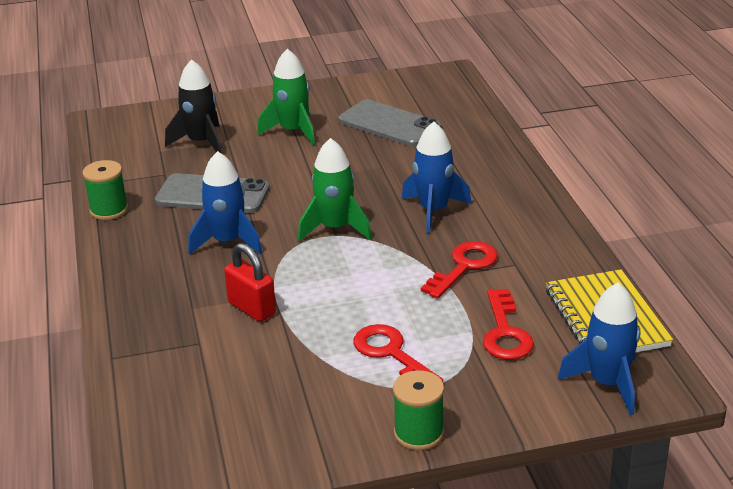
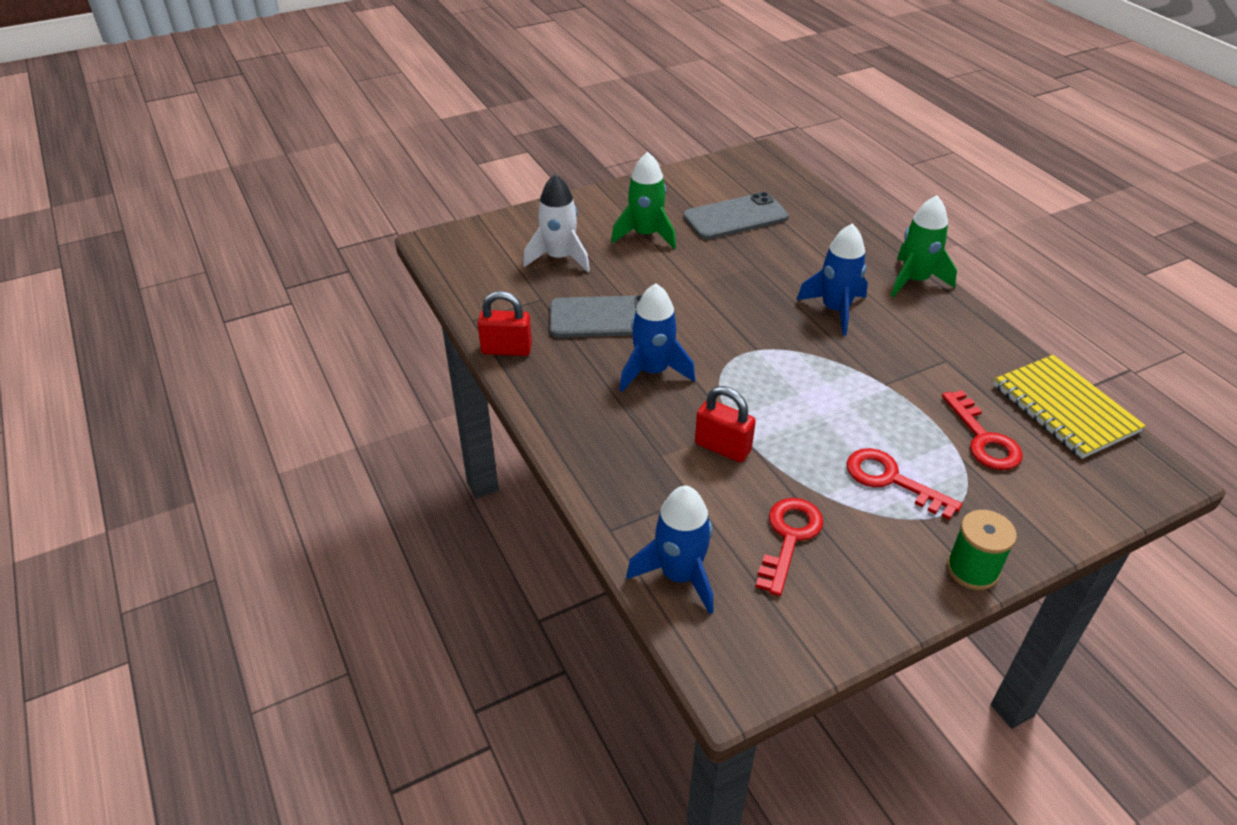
camera: 15 degrees left, 10 degrees up
(109, 210) = (506, 349): green spool -> red padlock
(201, 142) = (559, 258): black rocket -> white rocket
(335, 228) = (751, 342): green rocket -> green rocket (914, 280)
(389, 124) = (735, 217): grey phone -> grey phone turned 45 degrees counterclockwise
(464, 266) = (901, 369): red key -> red key (789, 537)
(607, 383) = (1110, 482): blue rocket -> blue rocket (679, 575)

